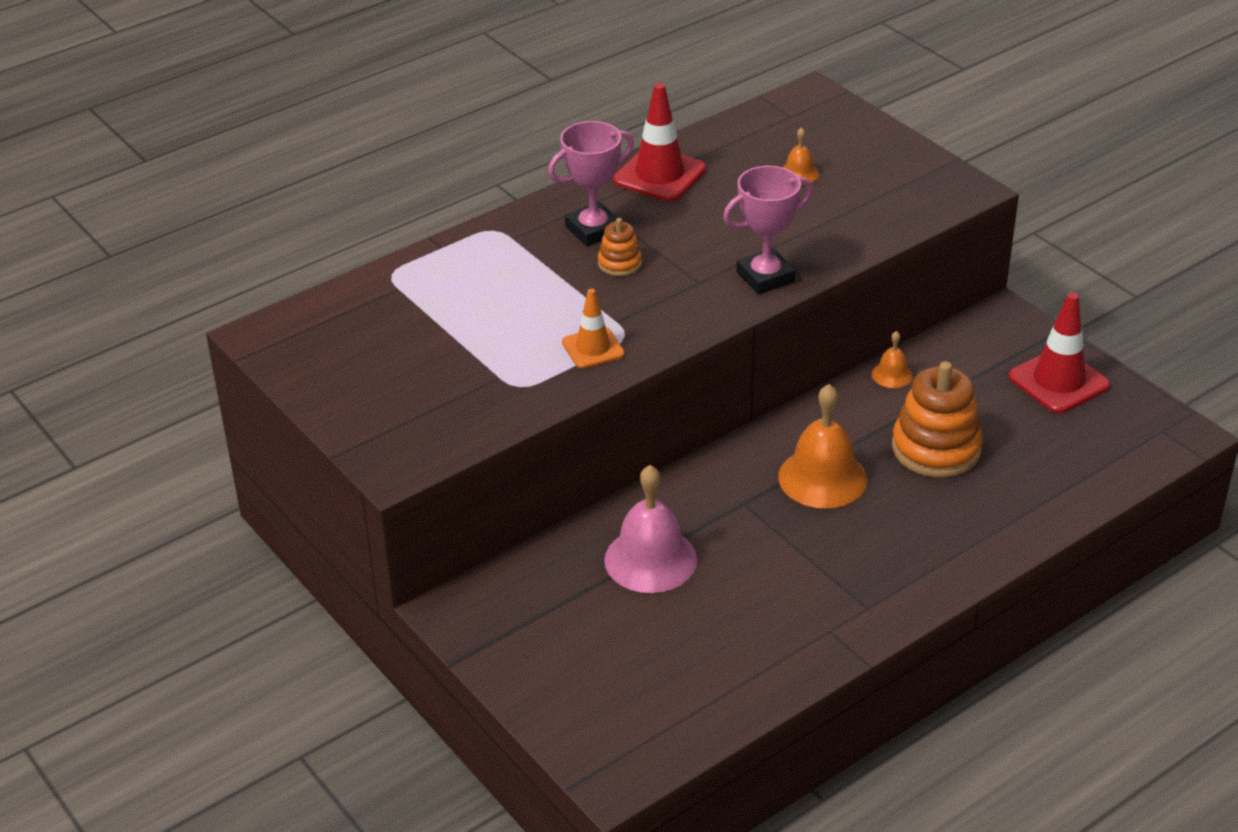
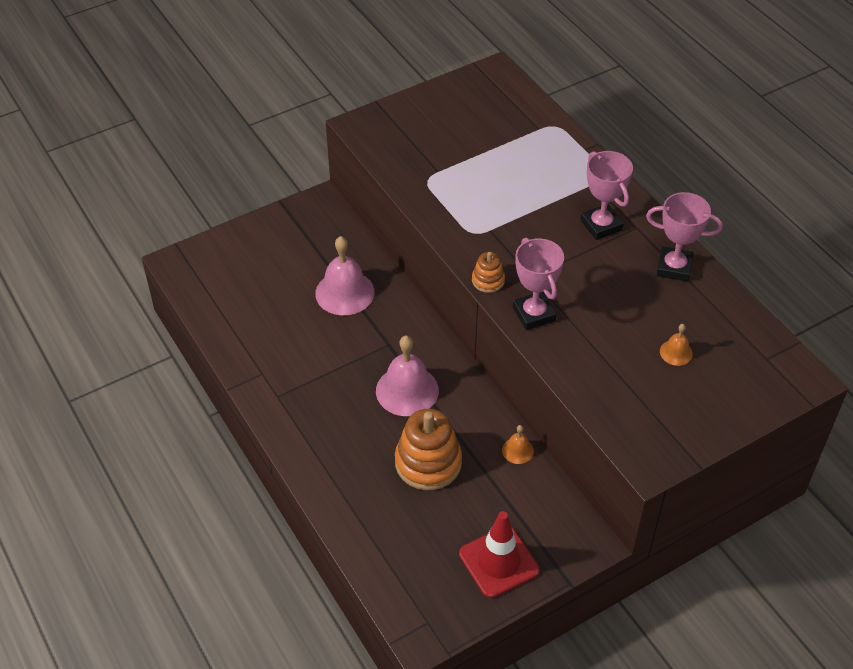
camera: 95 degrees right, 10 degrees up
(593, 348) = (461, 216): orange traffic cone -> none
(619, 263) = (558, 236): orange stacking toy -> orange stacking toy (488, 280)
(659, 175) = (674, 267): red traffic cone -> pink trophy
(822, 478) = (407, 390): orange bell -> pink bell

